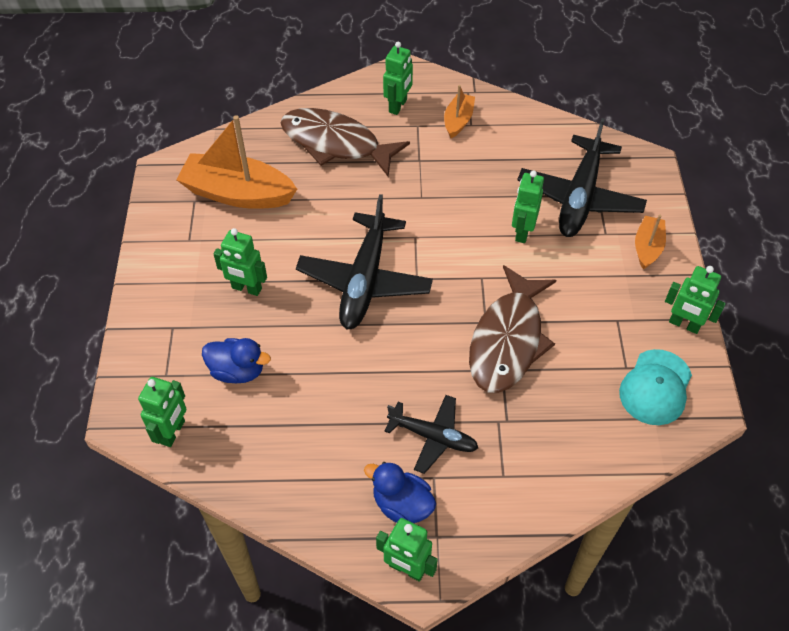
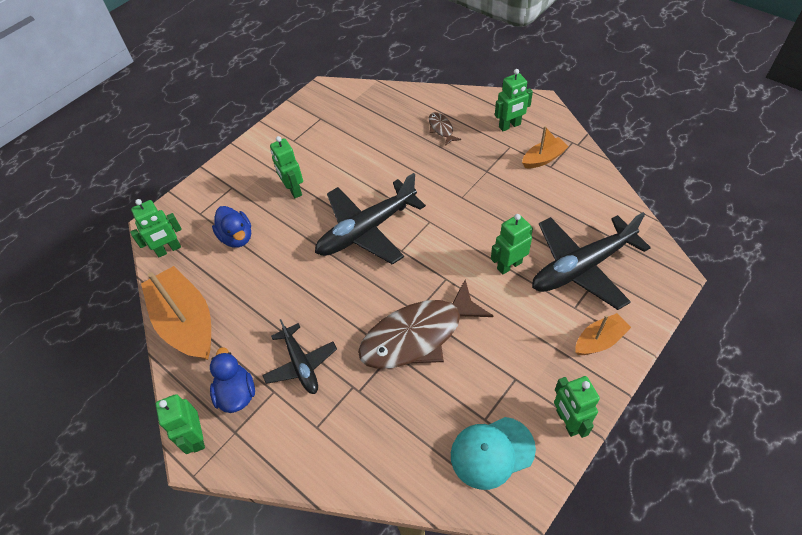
camera: 45 degrees right, 0 degrees up
(237, 193) = (349, 128): orange boat -> orange boat (186, 322)
(336, 143) = (441, 129): brown fish -> brown fish, size x0.43

